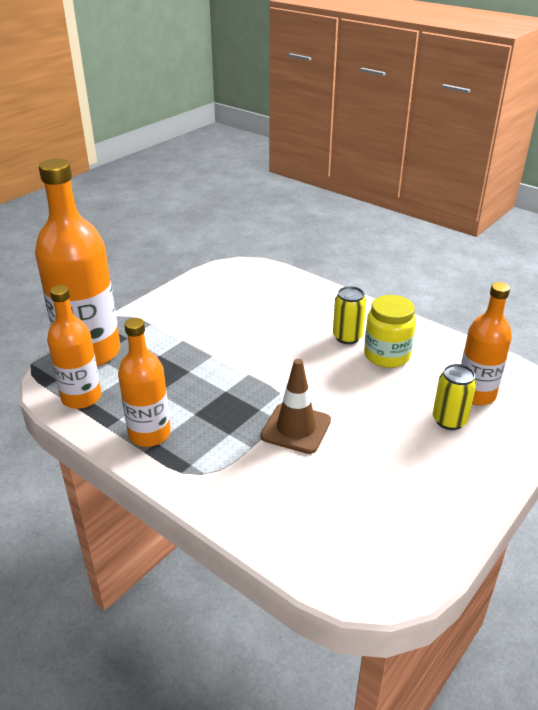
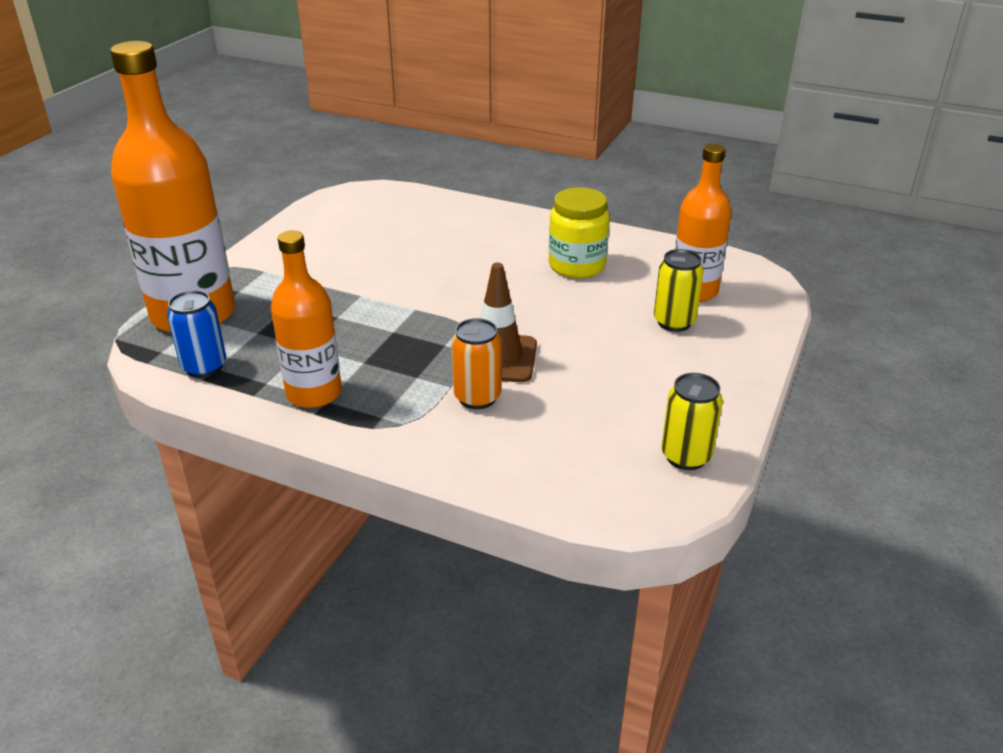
camera: 15 degrees left, 0 degrees up
(81, 397) = (204, 367): orange bottle -> blue can
(268, 461) = (477, 397): none -> orange can
(347, 337) = (522, 253): yellow can -> yellow can (686, 456)

